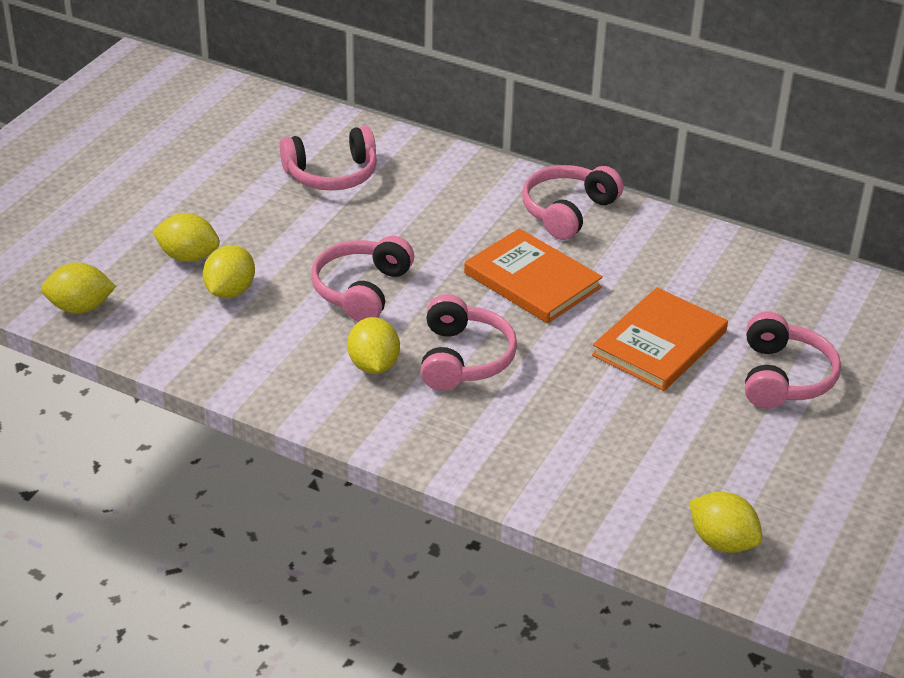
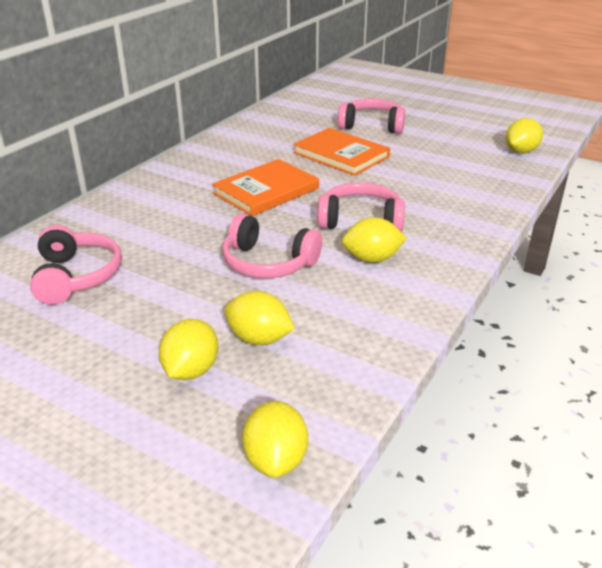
camera: 85 degrees left, 5 degrees down
(567, 211) = (182, 174): pink headphones -> none

